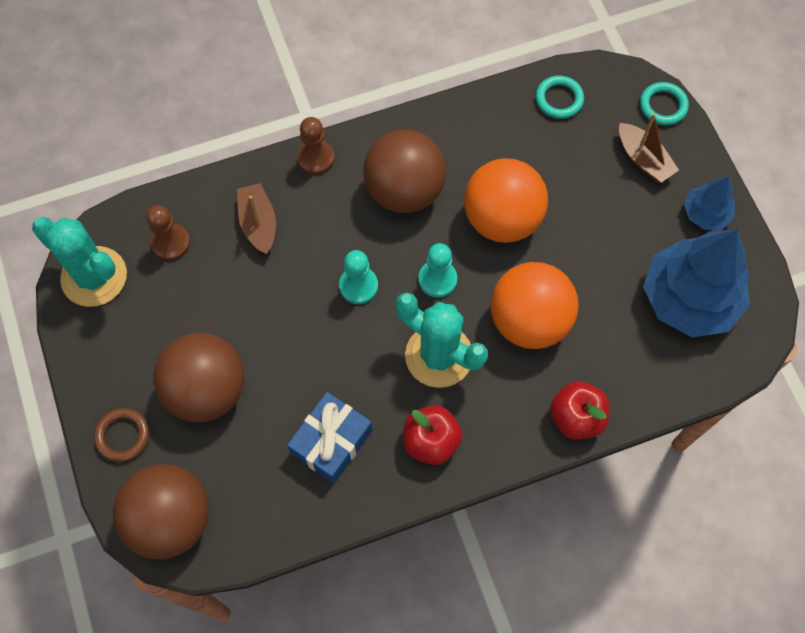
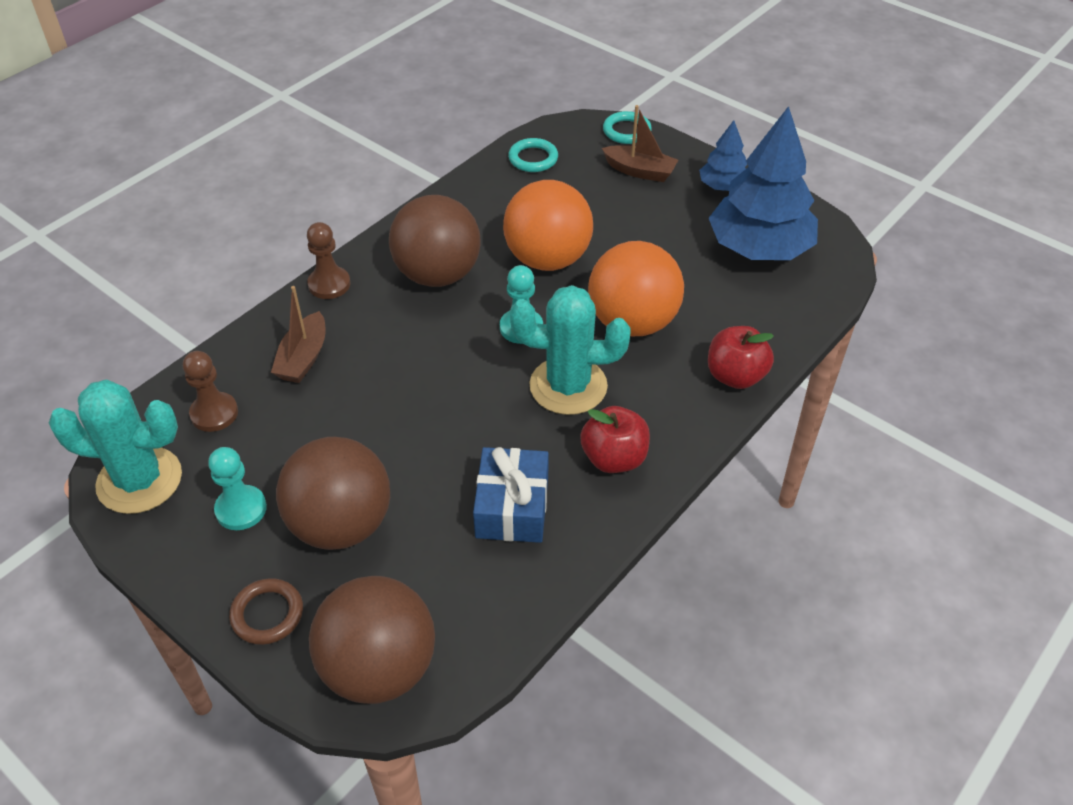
camera: 30 degrees left, 20 degrees down
(258, 223) = (303, 358): brown boat -> brown boat turned 120 degrees counterclockwise
(358, 286) = (445, 365): turquoise pawn -> turquoise pawn (241, 509)

